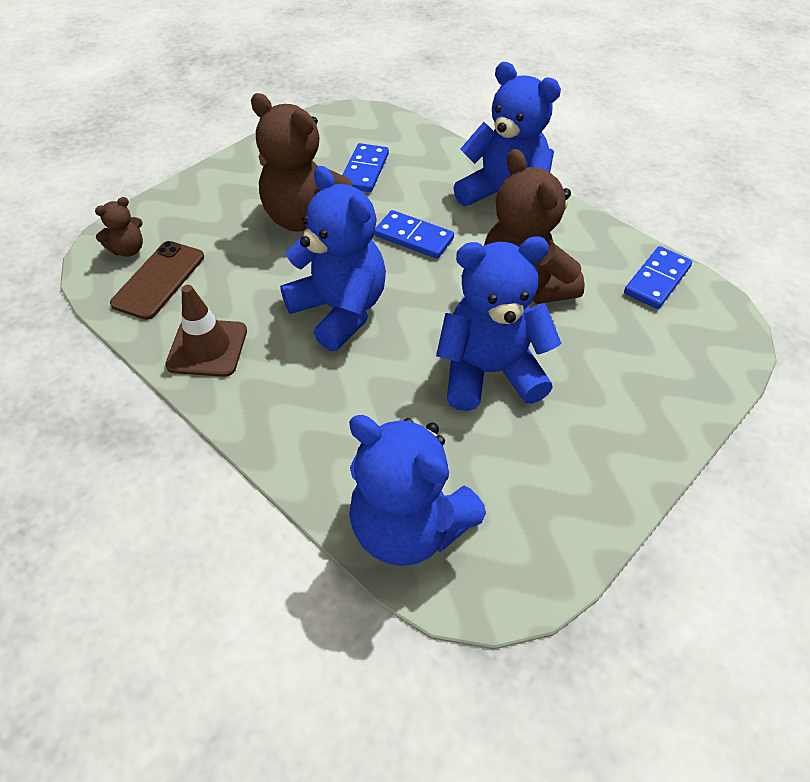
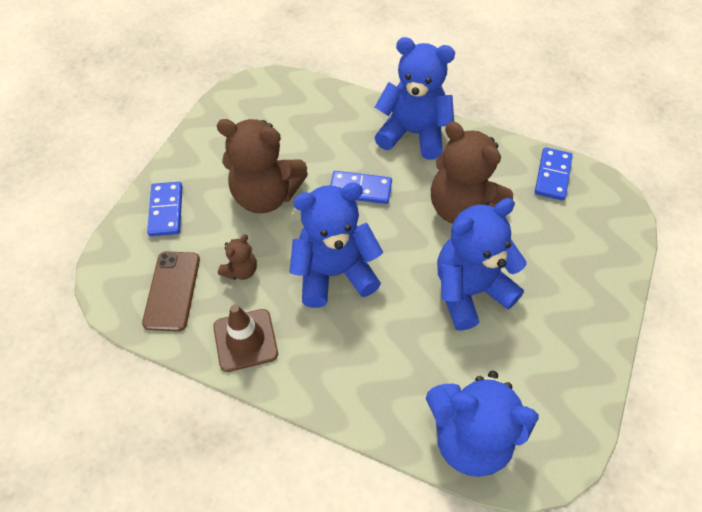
camera: 20 degrees left, 5 degrees up
(128, 249) = (130, 269): brown teddy bear -> brown teddy bear (241, 270)
(340, 310) = (334, 273): blue teddy bear -> blue teddy bear turned 45 degrees counterclockwise
(365, 170) = (292, 137): blue domino -> blue domino (166, 210)

